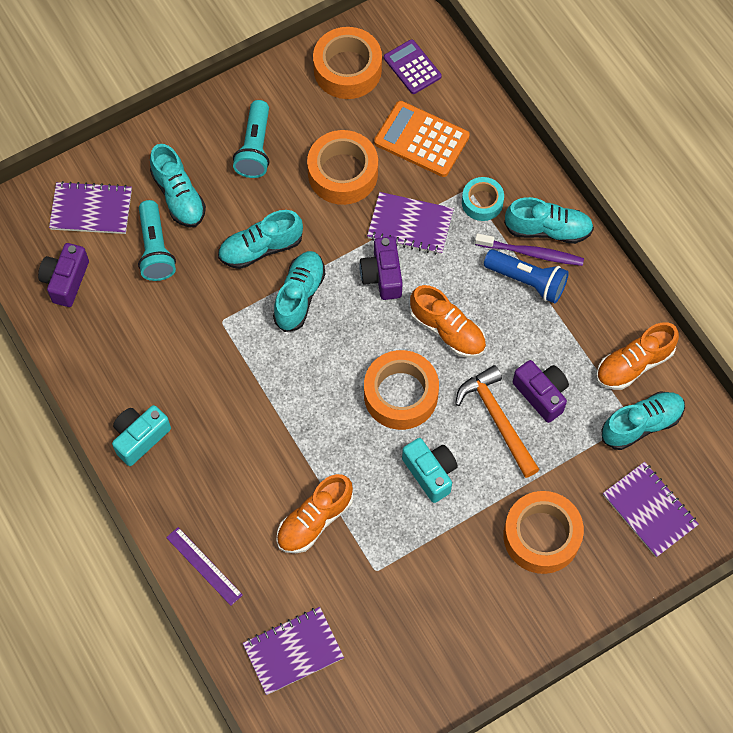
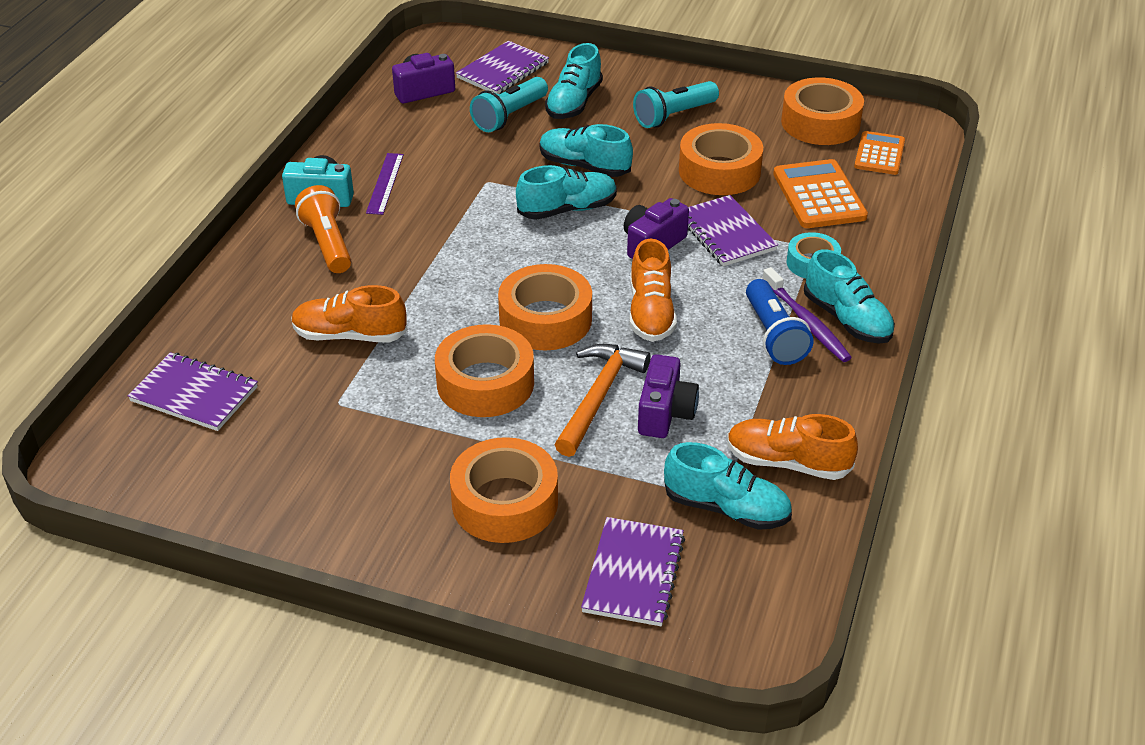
camera: 50 degrees right, 25 degrees down
(91, 209) = (503, 71): purple notebook -> purple notebook turned 75 degrees clockwise
(201, 470) = (328, 244): none -> orange flashlight
(204, 566) = (232, 294): purple ruler -> purple ruler (385, 183)
(412, 67) = (879, 154): purple calculator -> orange calculator
(430, 473) = (485, 383): turquoise camera -> orange tape

